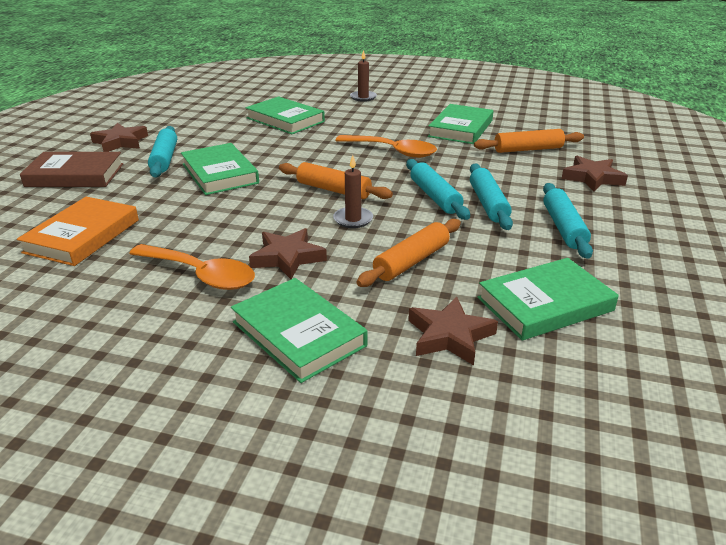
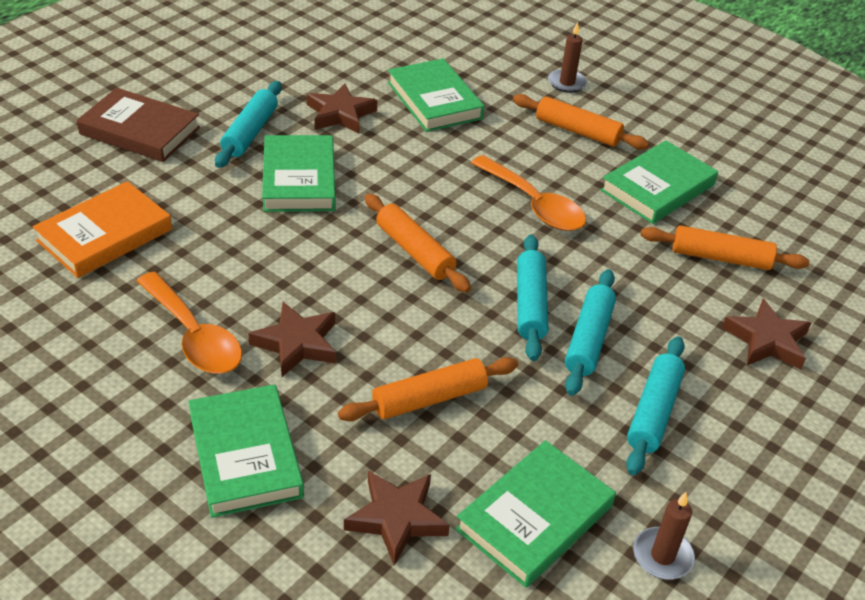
camera: 20 degrees right, 10 degrees up
(120, 142) = (215, 86): brown star -> brown star (340, 114)
(353, 219) = (406, 309): brown candle -> brown candle (662, 556)
(389, 115) = (577, 131): none -> orange rolling pin
(545, 304) = (534, 517): green book -> green book turned 45 degrees counterclockwise

